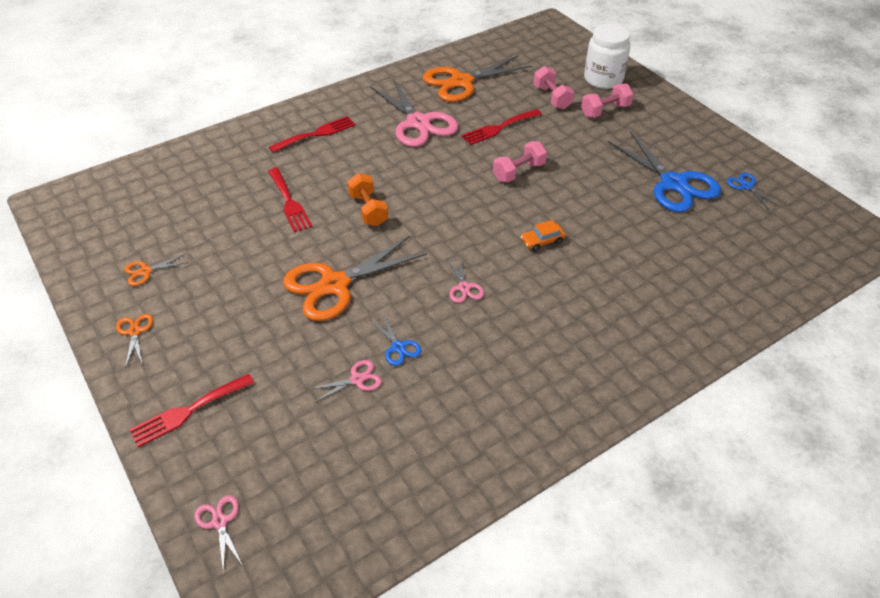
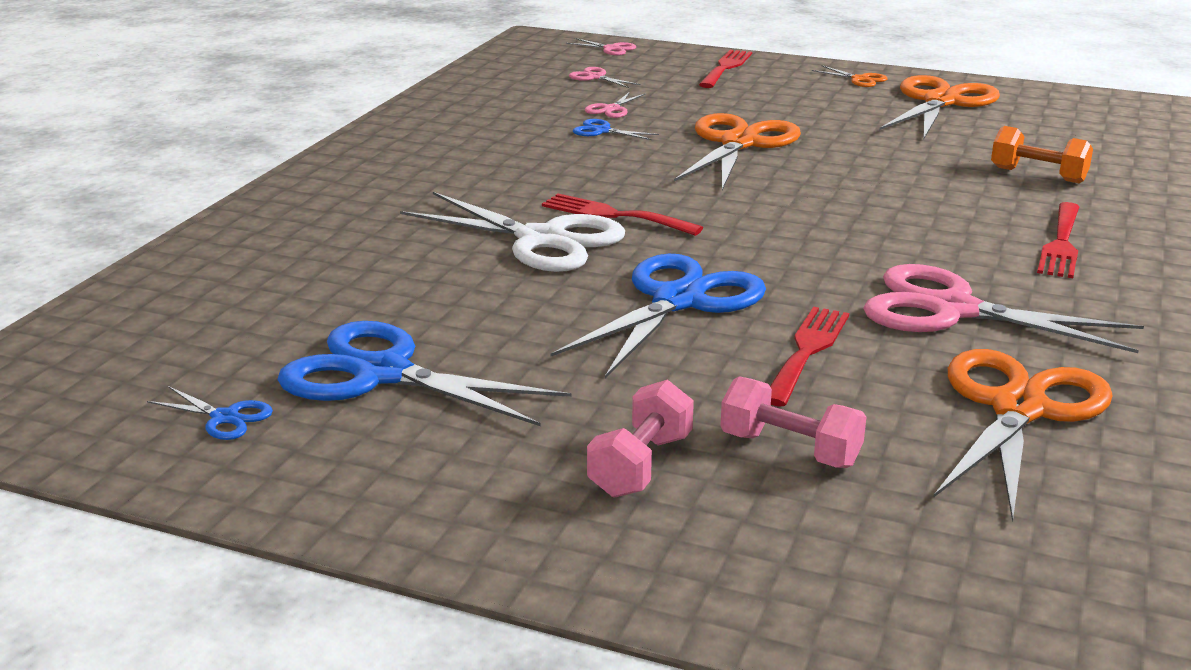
camera: 145 degrees right, 20 degrees down
(145, 271) = (940, 102): orange scissors -> orange scissors, size x2.30
(289, 202) = (925, 177): red fork -> red fork (613, 215)
(368, 210) = (819, 199): orange dumbbell -> orange dumbbell (1038, 175)
(464, 287) = (591, 179): pink scissors -> pink scissors (595, 77)
(519, 172) = (678, 301): pink dumbbell -> blue scissors
(542, 241) = (541, 240): orange car -> white scissors
(603, 79) = (729, 550): white jar -> none

